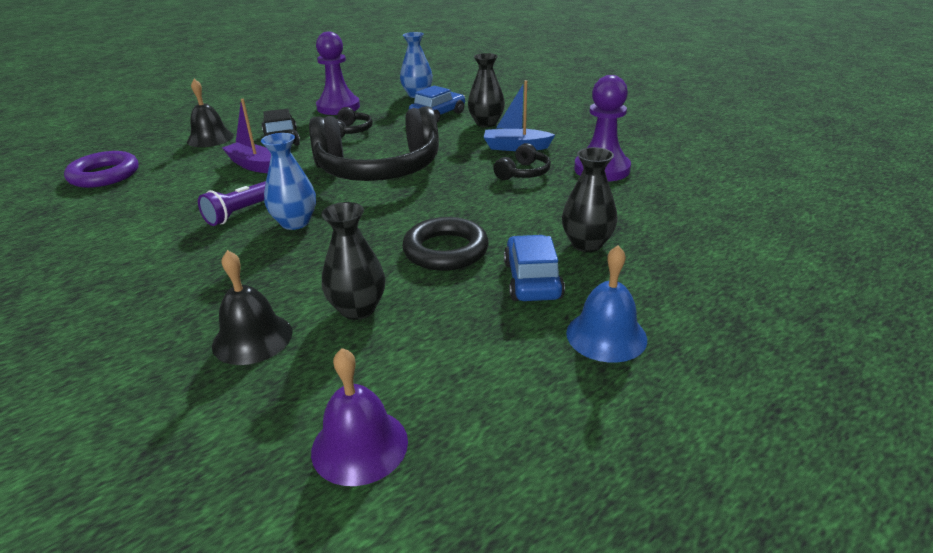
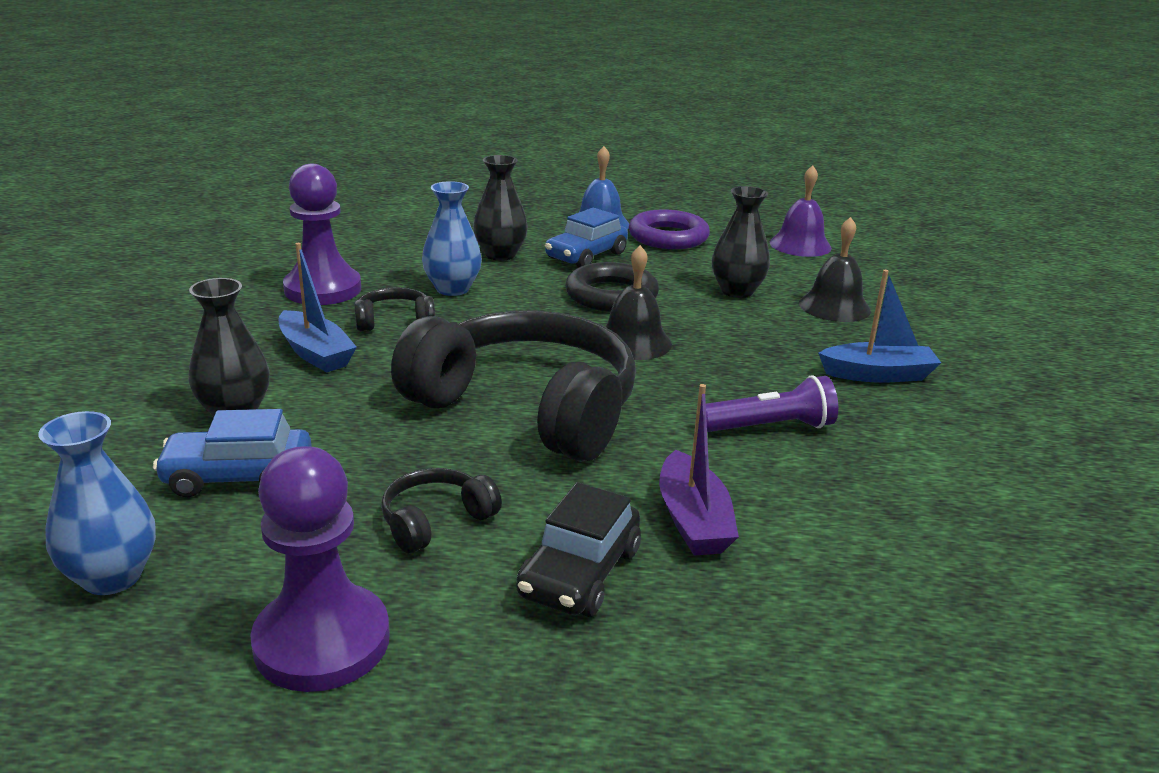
camera: 140 degrees left, 5 degrees down
(104, 175) = (1003, 657): purple ring -> purple ring (668, 237)
(185, 277) = (877, 375): none -> blue boat
(210, 138) = (720, 683): black bell -> black bell (633, 342)
(295, 223) = (719, 382): blue vase -> blue vase (452, 289)

